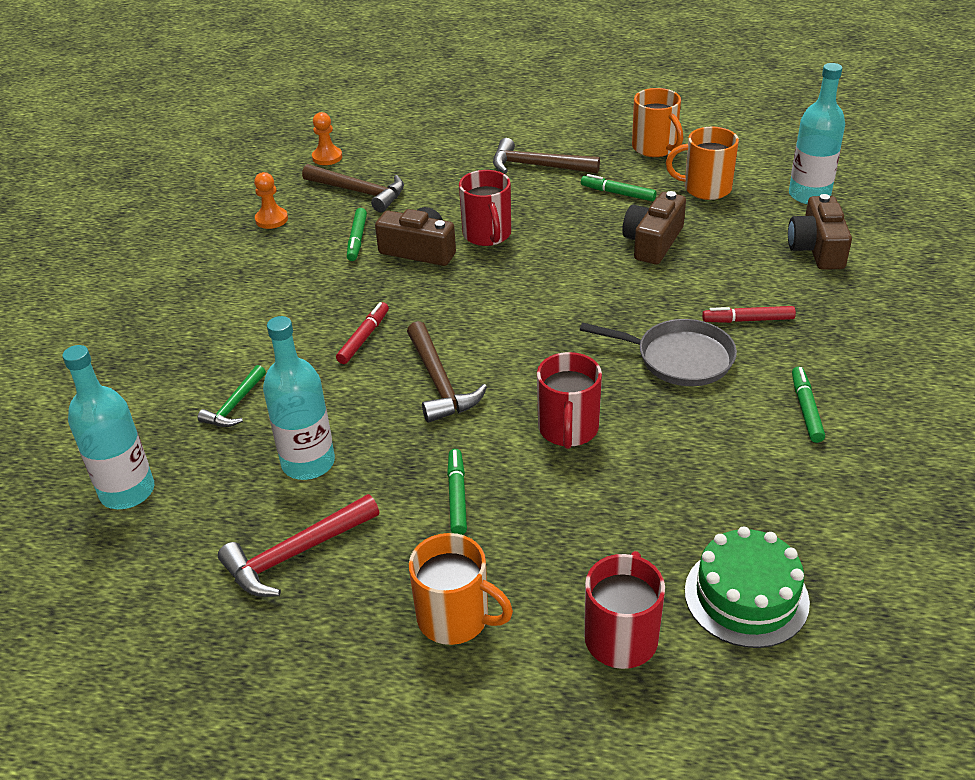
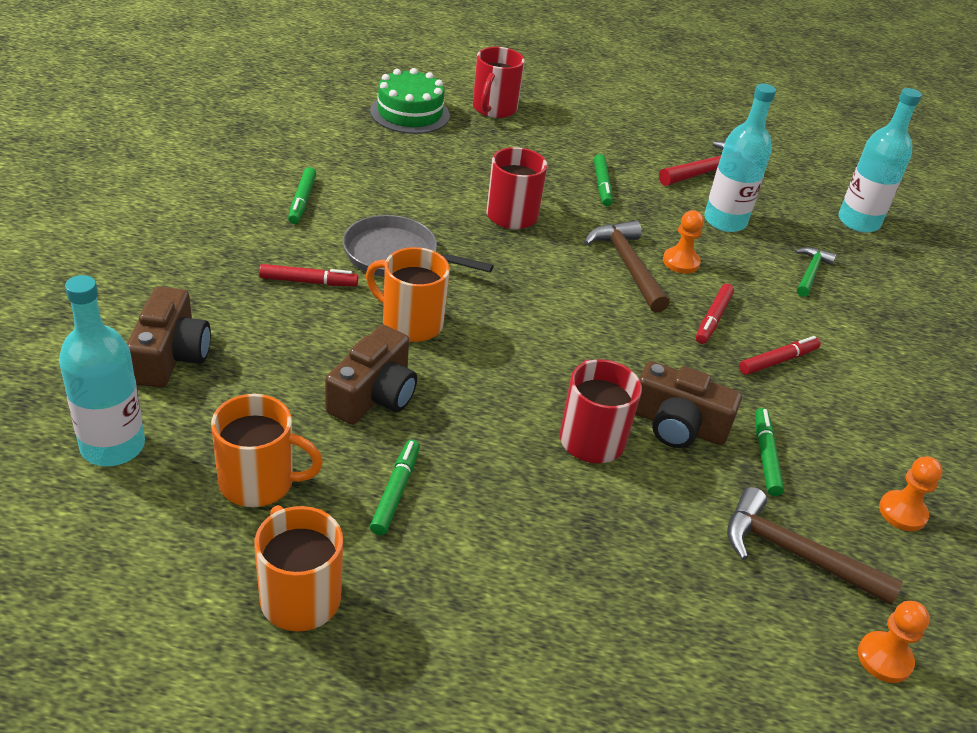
camera: 175 degrees right, 0 degrees up
(316, 308) = (778, 361): none -> red marker
(379, 396) = (681, 262): none -> orange pawn
(455, 618) = (596, 129): orange mug -> orange mug (410, 323)
(537, 166) = (513, 577): brown hammer -> none
(618, 193) = (395, 492): green marker -> green marker turned 105 degrees counterclockwise

